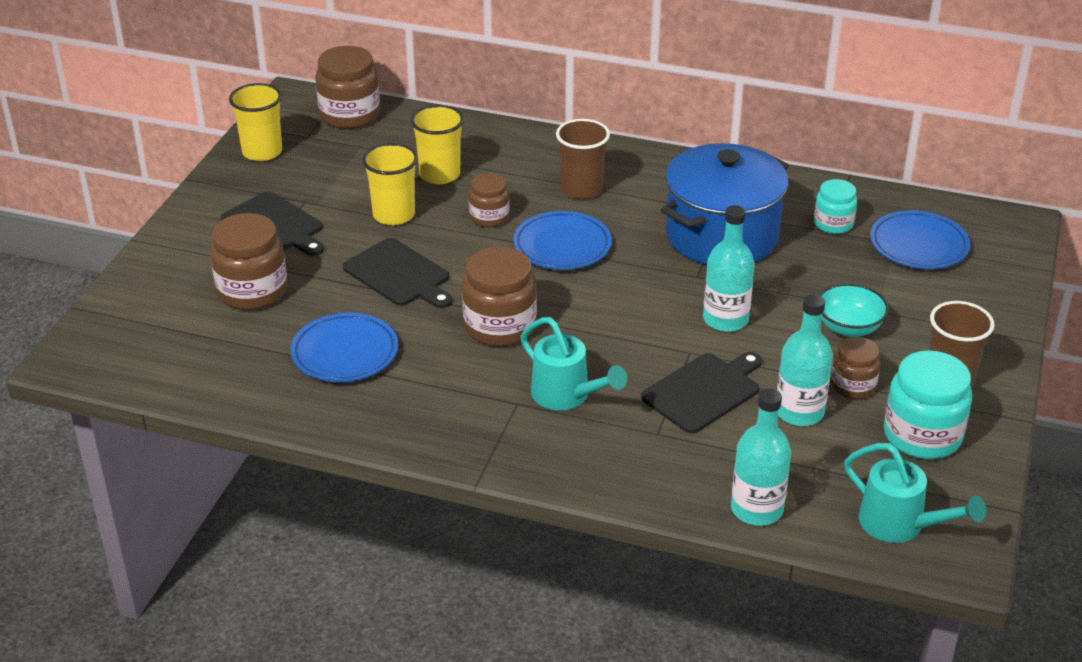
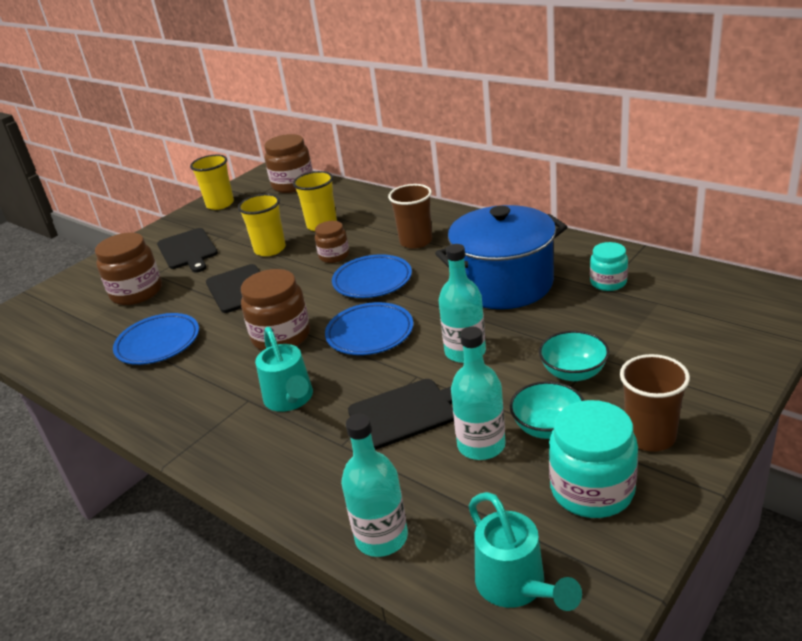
camera: 25 degrees right, 5 degrees down
(853, 386) = (547, 427): brown jar -> turquoise bowl
(918, 245) = (680, 307): blue plate -> blue plate (370, 333)

